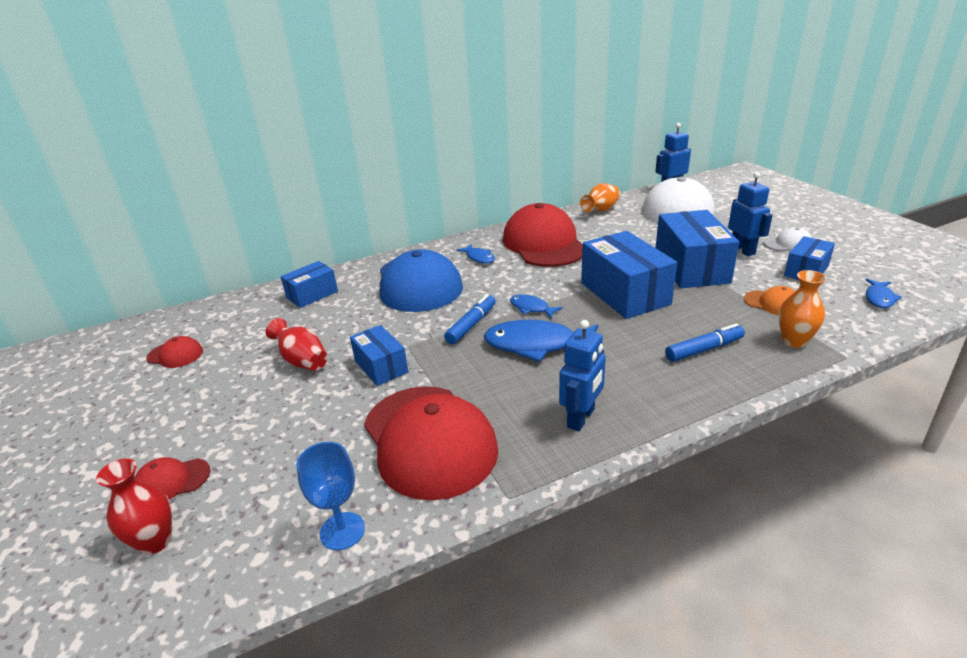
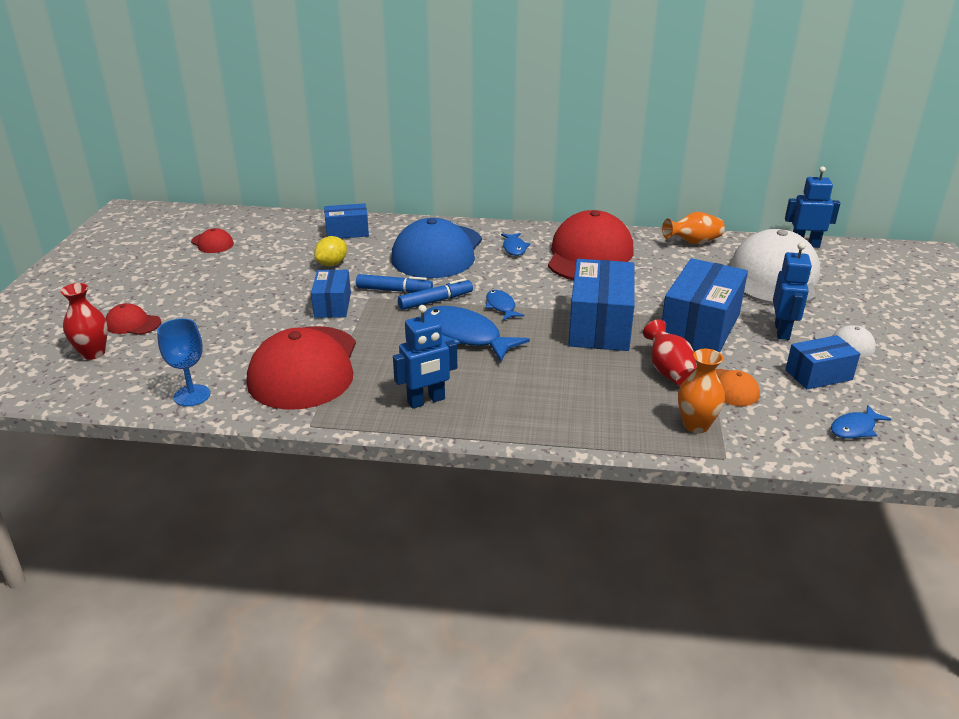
camera: 30 degrees right, 0 degrees up
(302, 361) = (285, 280): red vase -> red vase (668, 371)
(332, 328) = (332, 264): none -> yellow lemon
(704, 349) = (600, 397): blue marker -> blue marker (394, 290)

